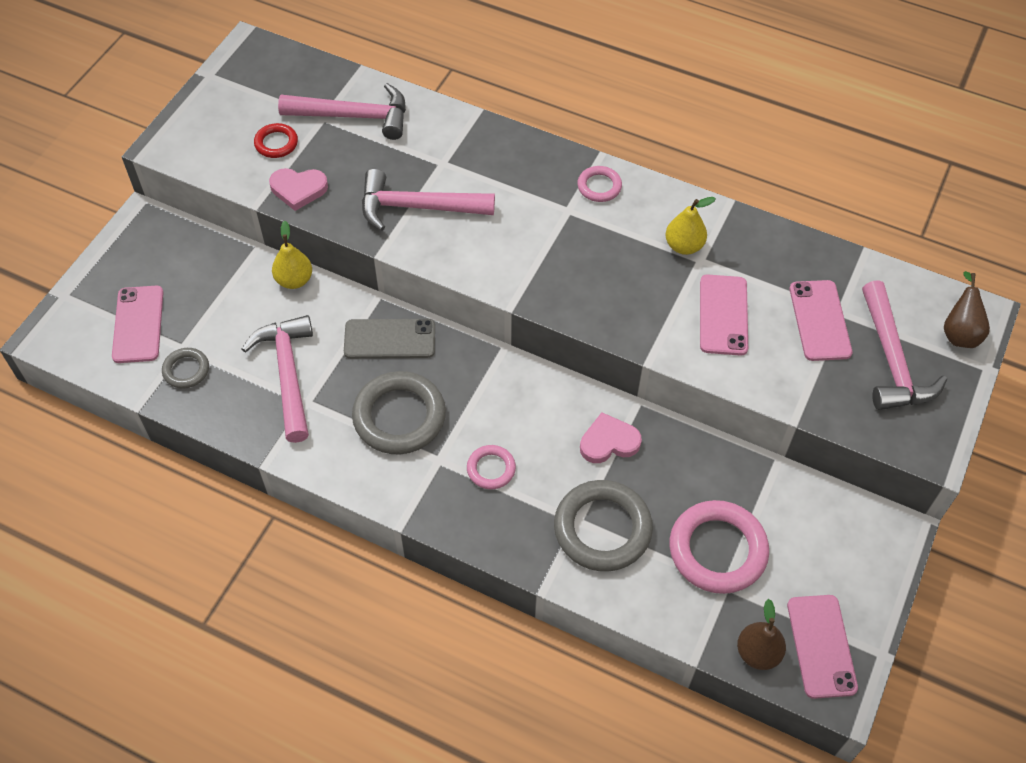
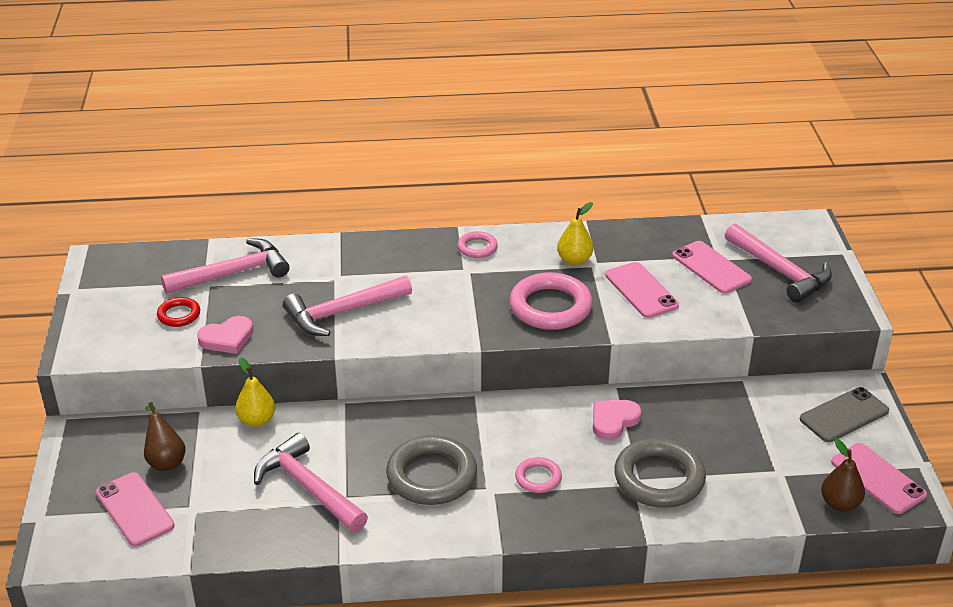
camera: 30 degrees left, 20 degrees down
(186, 370) = (210, 523): grey ring -> none
(389, 339) = (377, 427): grey phone -> grey phone (844, 415)
(717, 550) = (754, 453): pink ring -> pink ring (550, 307)
(959, 332) = (808, 239): brown pear -> brown pear (165, 460)

